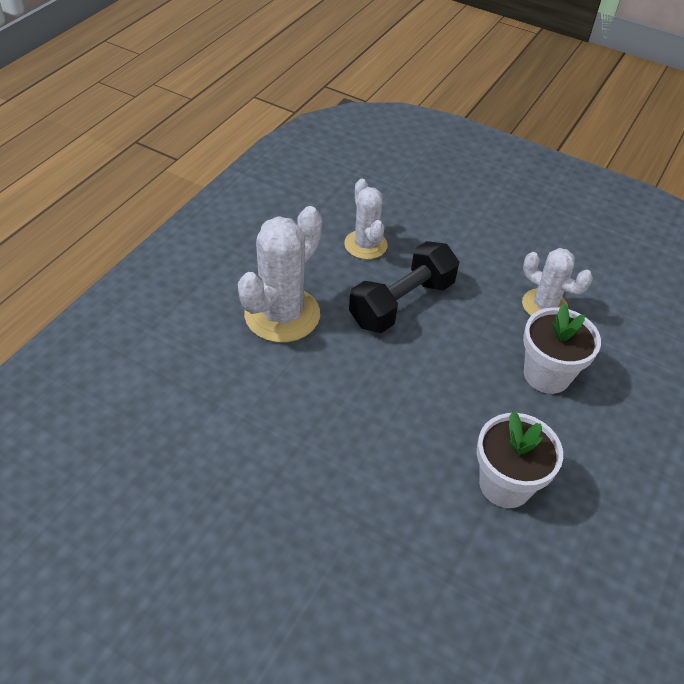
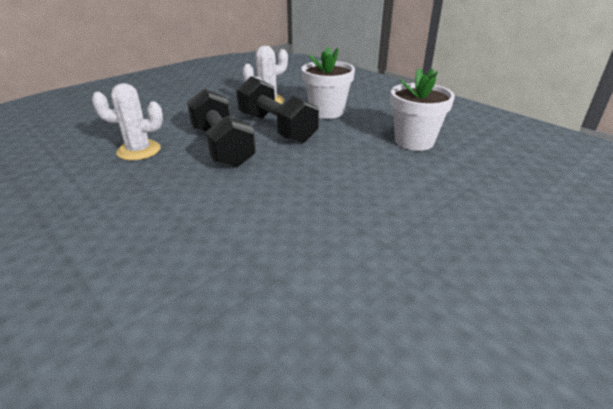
camera: 70 degrees left, 15 degrees down
(282, 315) = (182, 209): white cactus -> none
(470, 335) = (276, 128): none -> black dumbbell

